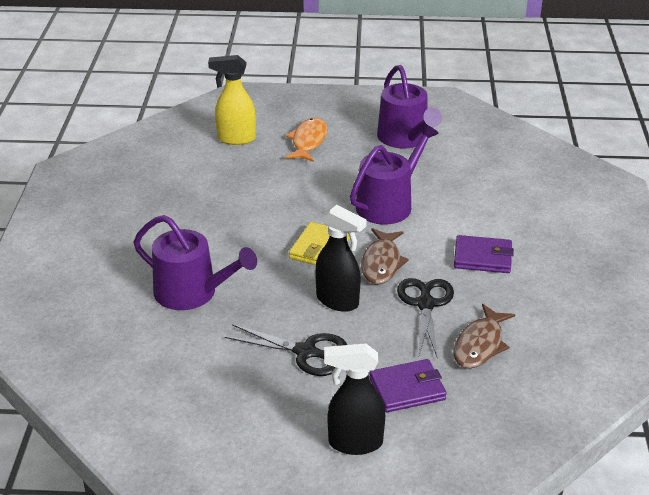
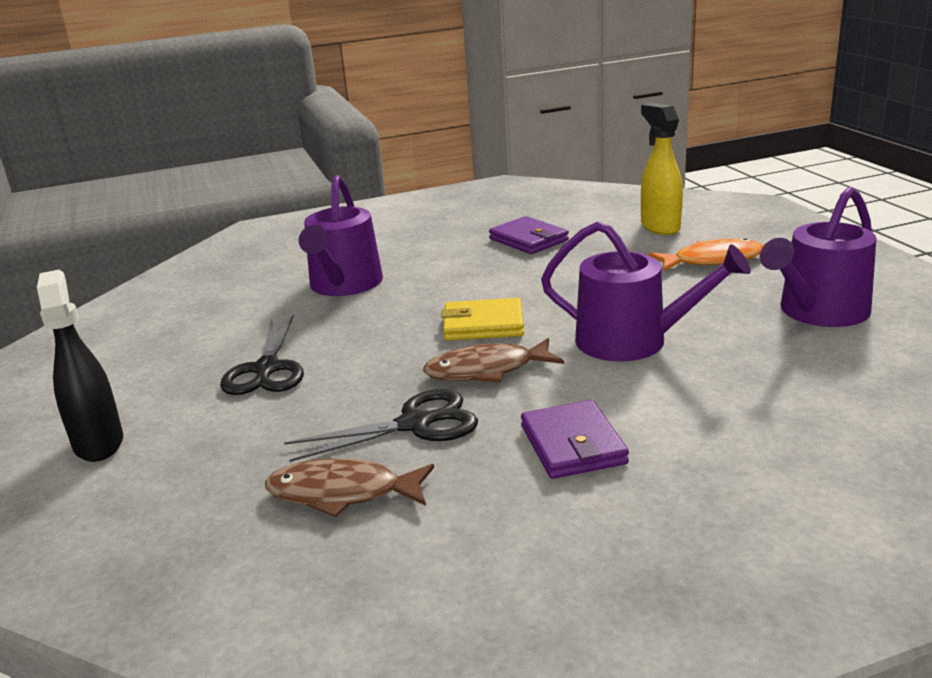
camera: 70 degrees right, 10 degrees down
(338, 301) = (380, 363): black spray bottle -> none
(407, 389) = (215, 455): purple wallet -> purple wallet (528, 240)

